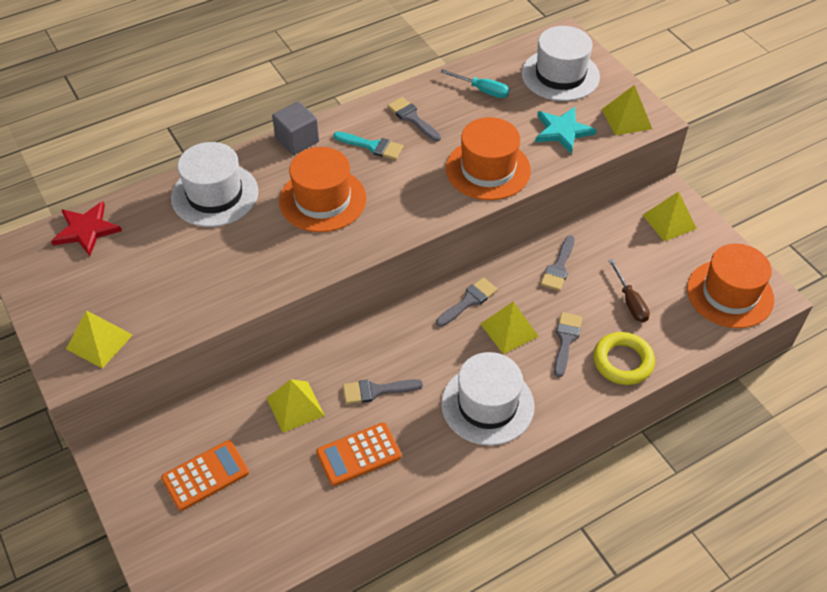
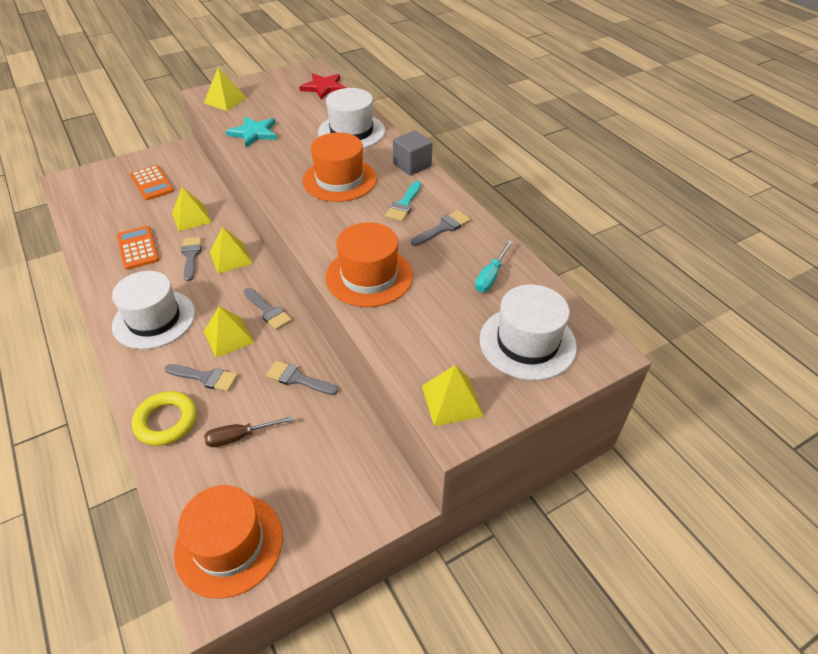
camera: 90 degrees right, 5 degrees down
(562, 131) = (427, 337): turquoise star -> turquoise star (254, 133)
(669, 221) = (353, 493): yellow pyramid -> yellow pyramid (230, 257)

